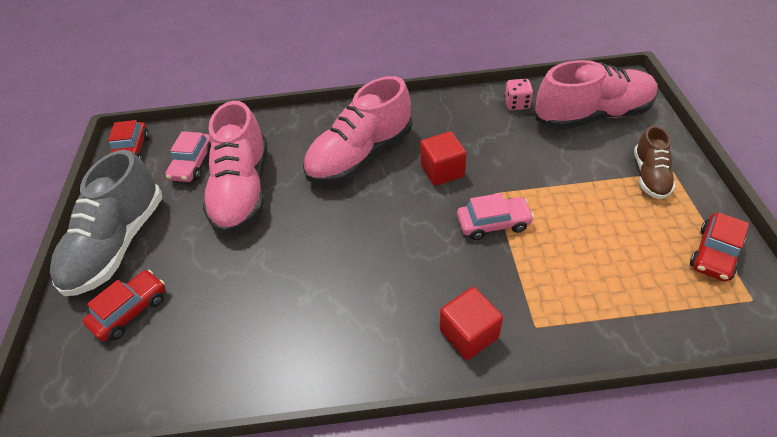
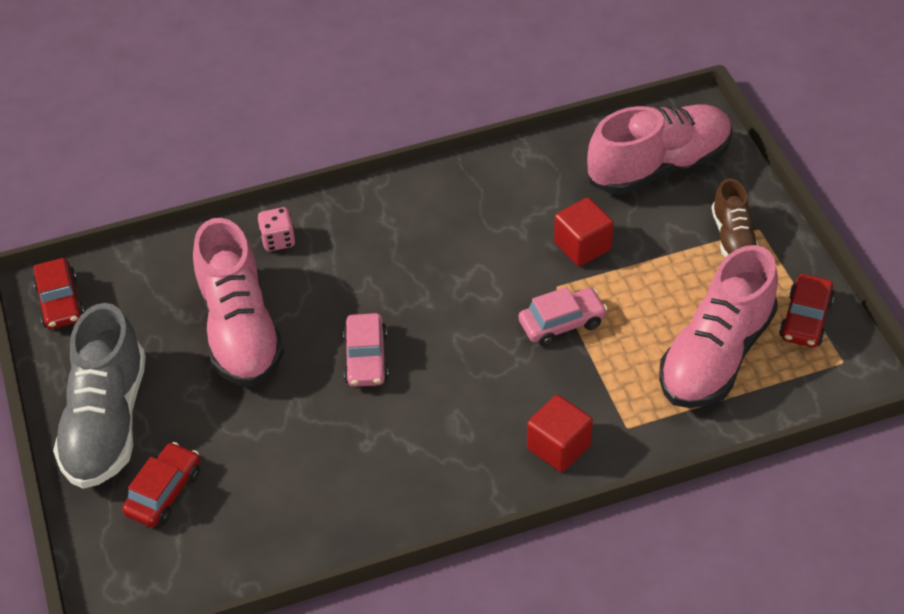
camera: 15 degrees left, 0 degrees up
(193, 164) = (156, 306): pink car -> pink car (366, 358)
(360, 156) = (378, 262): pink shoe -> pink shoe (716, 355)
(442, 171) = (487, 267): red cube -> red cube (582, 246)
(517, 104) = (562, 162): pink dice -> pink dice (278, 240)

